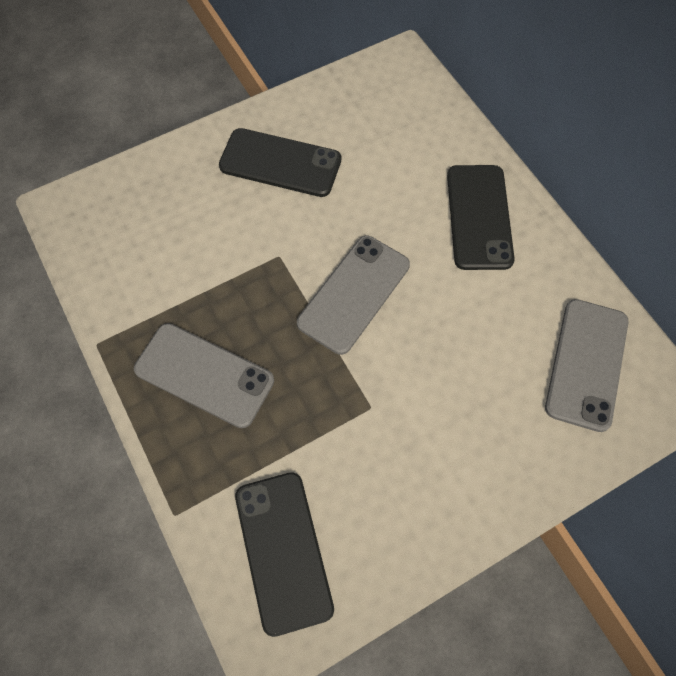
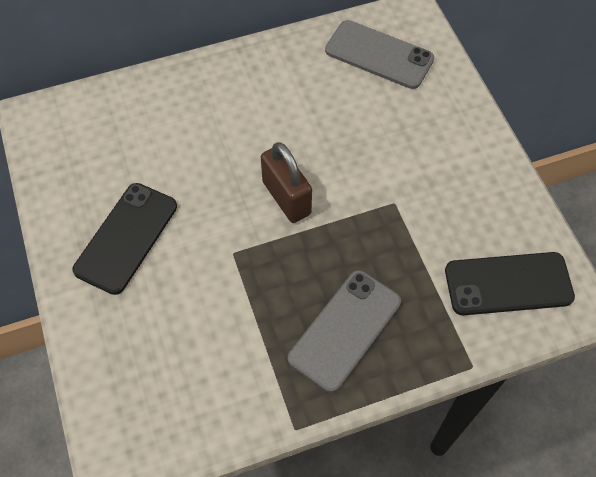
camera: 80 degrees left, 5 degrees down
(354, 294) = (286, 198): grey phone -> brown padlock
(479, 217) = (231, 92): black phone -> none

